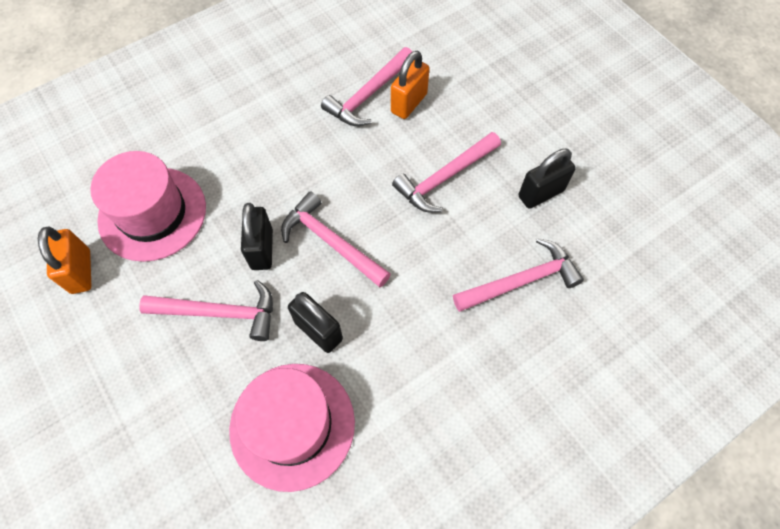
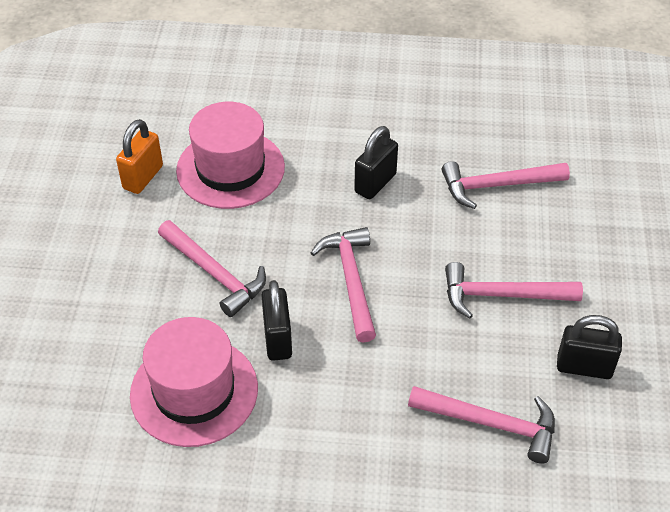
camera: 40 degrees right, 15 degrees down
(262, 249) = (290, 249): black padlock -> black padlock (375, 183)
(409, 103) = (529, 214): orange padlock -> none

